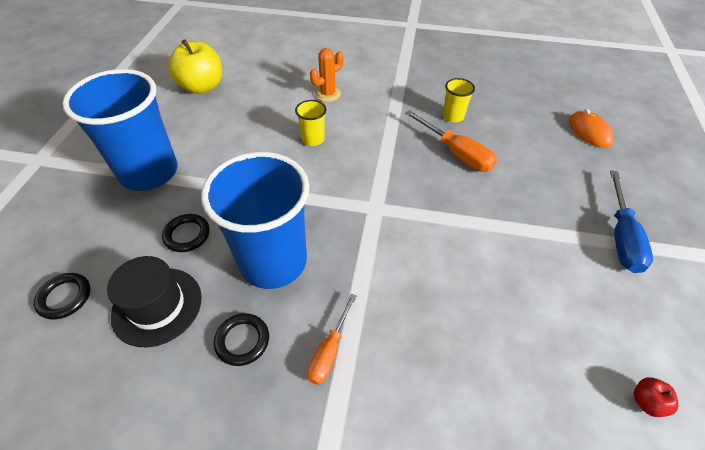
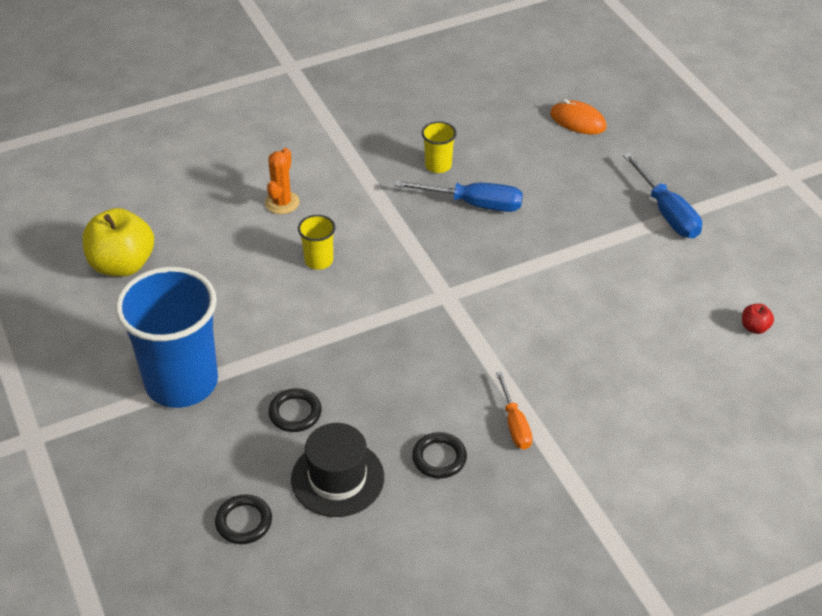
camera: 35 degrees left, 5 degrees down
(273, 261) = (401, 389): blue cup -> none
(456, 153) = (474, 204): orange screwdriver -> blue screwdriver

